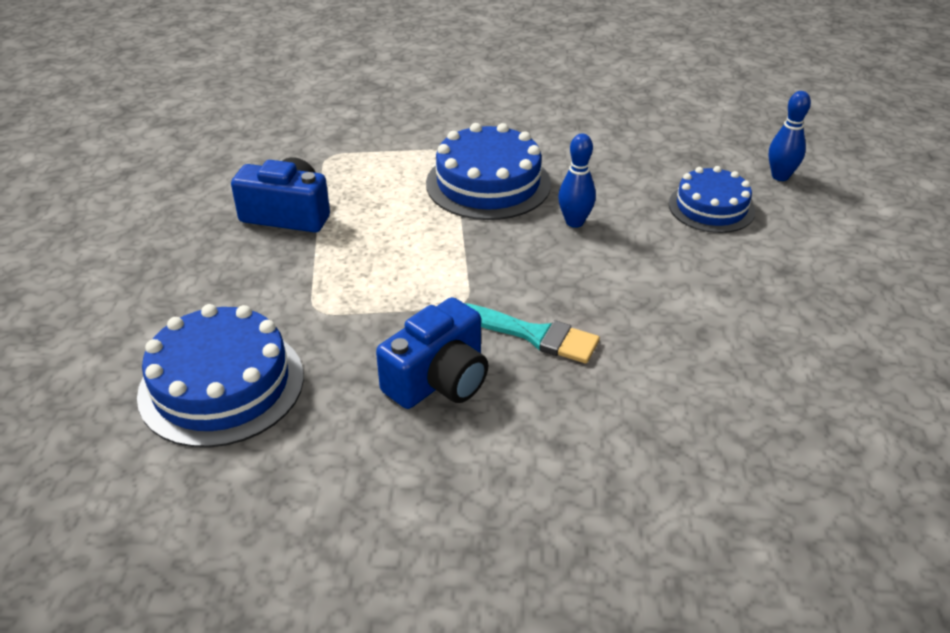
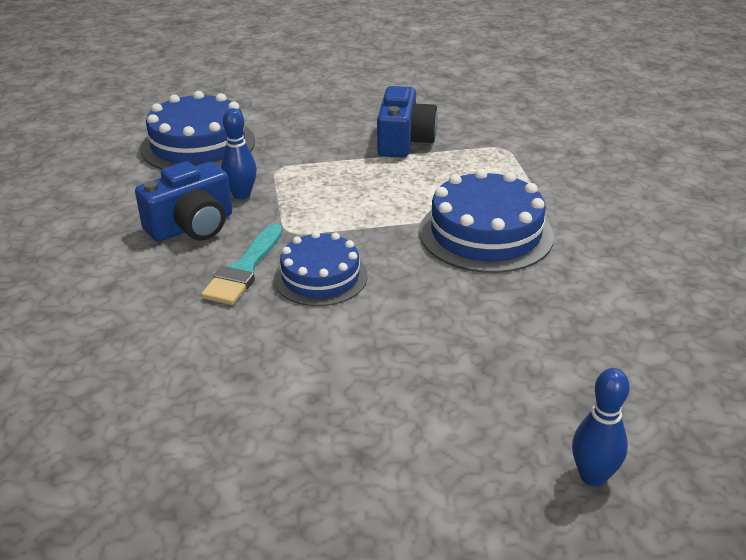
camera: 85 degrees right, 5 degrees down
(439, 379) = (192, 226): blue camera -> blue camera turned 75 degrees counterclockwise
(574, 222) = (428, 290): blue bowling pin -> blue bowling pin (241, 195)
(711, 207) = (487, 397): blue cake -> blue cake (320, 277)

